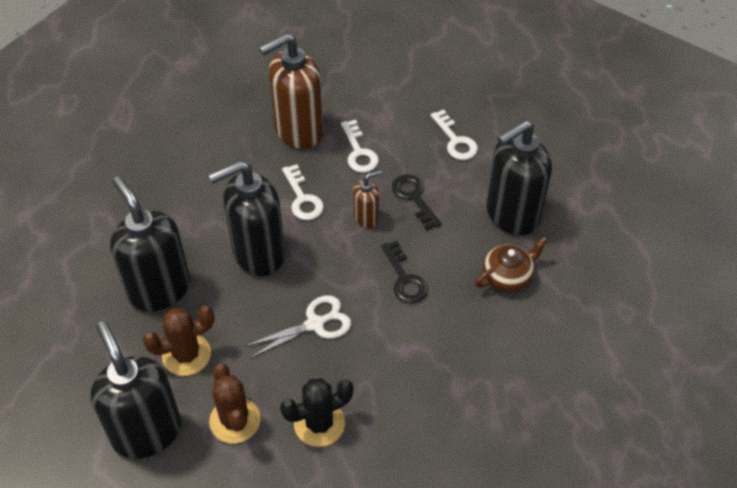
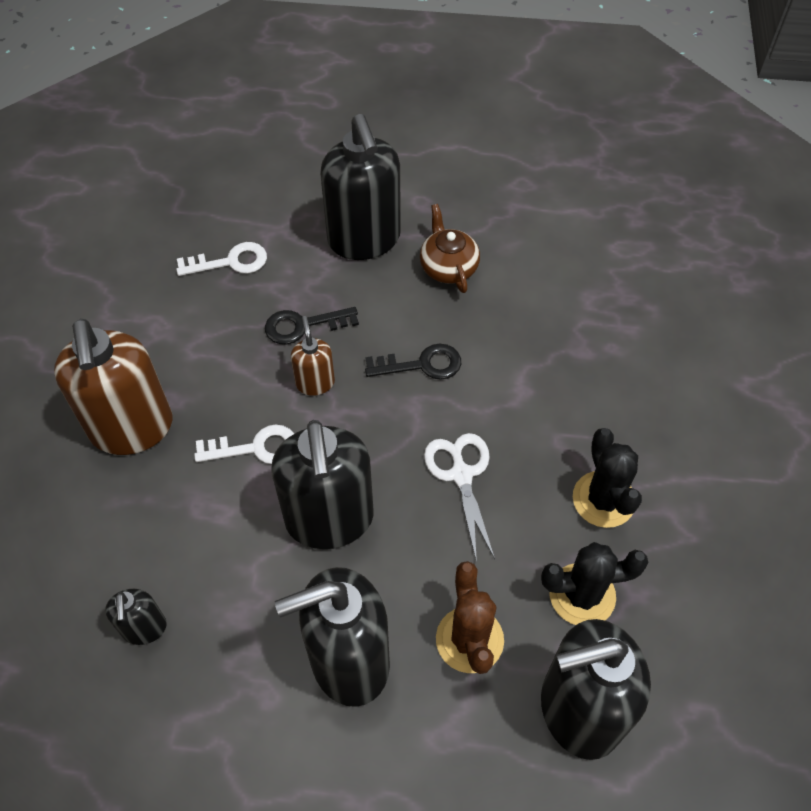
camera: 75 degrees left, 5 degrees up
(161, 179) = (144, 628): none -> black soap dispenser
(235, 420) = (582, 595): brown cactus -> black cactus
(359, 152) = (203, 366): white key -> none

